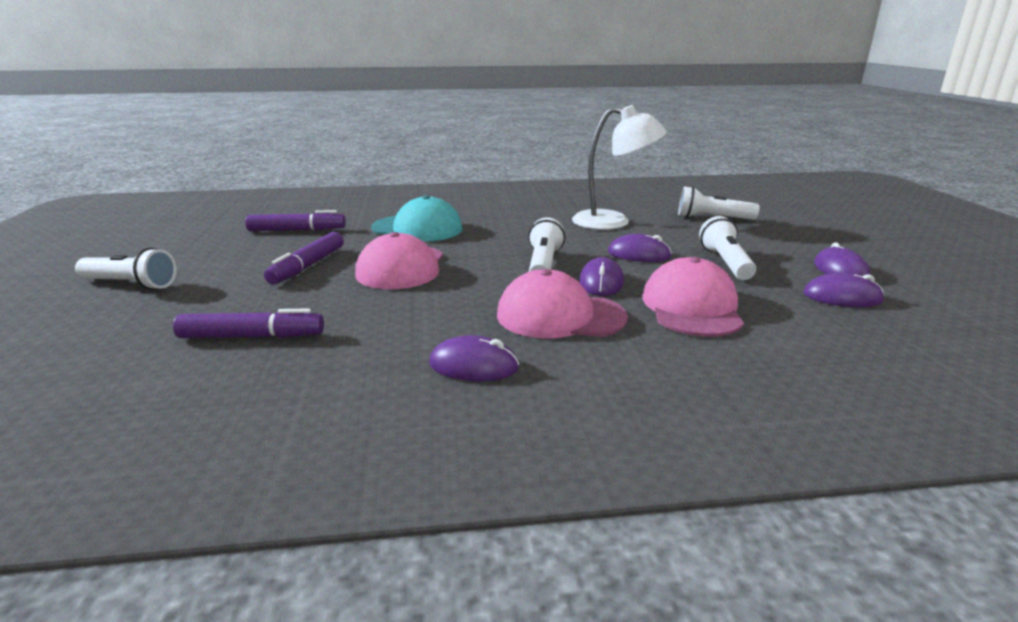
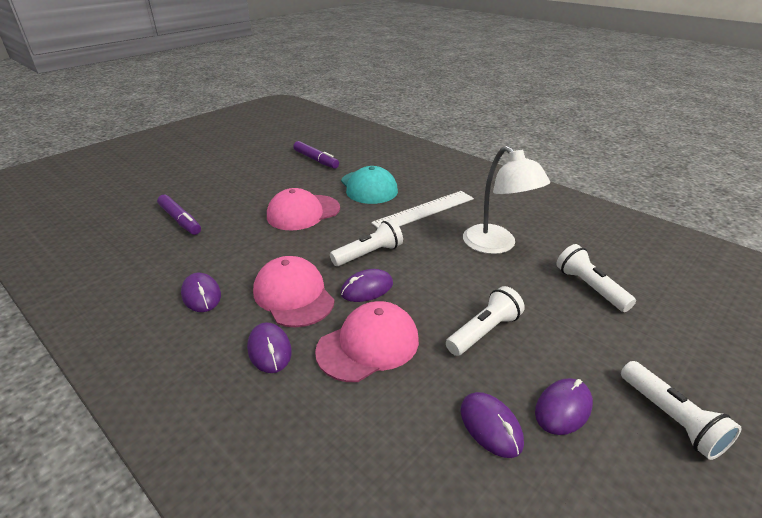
camera: 50 degrees right, 10 degrees up
(130, 284) = (205, 165): white flashlight -> white flashlight (670, 418)
(307, 266) = (272, 188): purple marker -> none
(510, 224) = (424, 210): none -> white ruler
(639, 254) = (442, 283): purple mouse -> purple mouse (269, 350)

